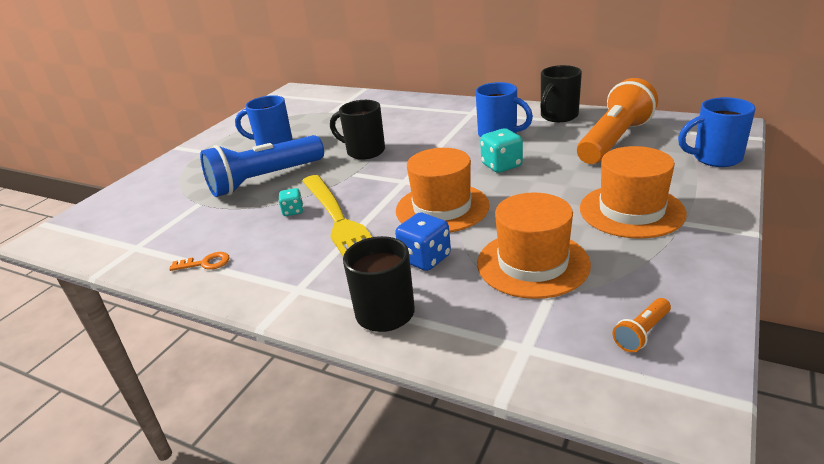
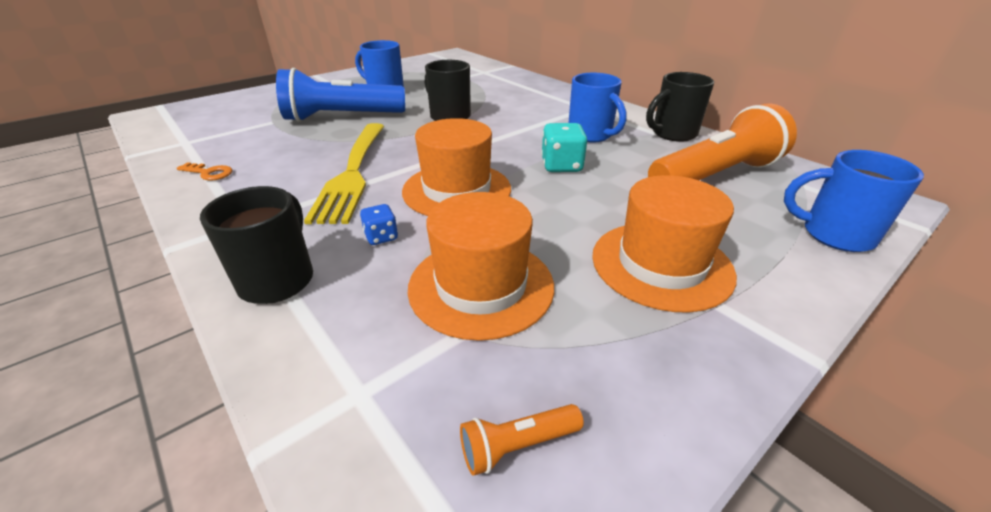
camera: 20 degrees right, 5 degrees up
(293, 211) = (329, 150): turquoise dice -> none
(425, 259) = (381, 237): blue dice -> blue dice, size x0.60

